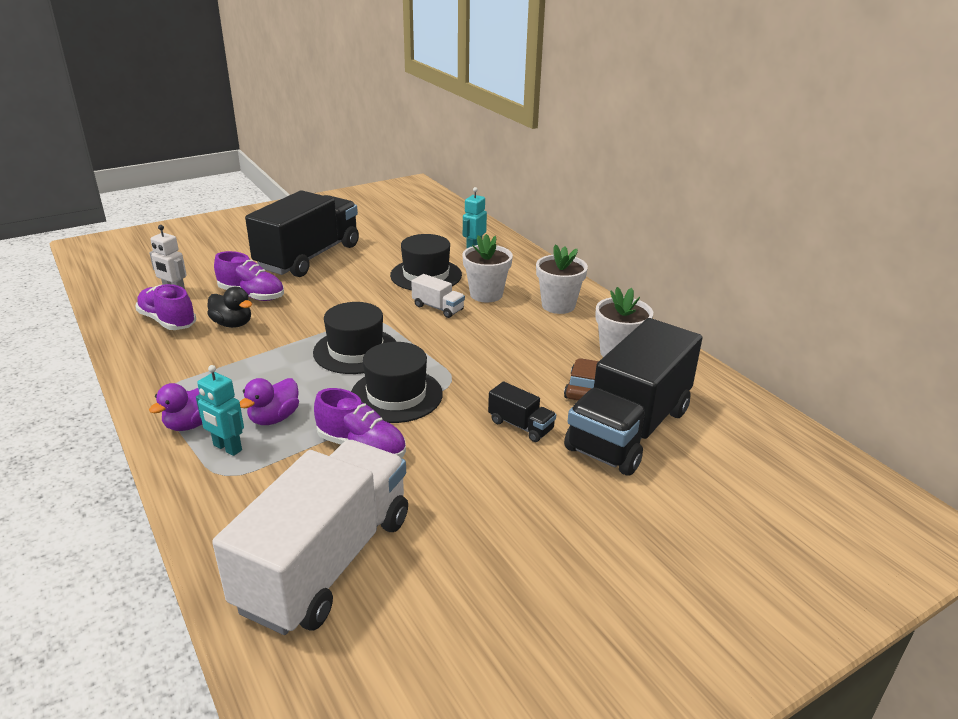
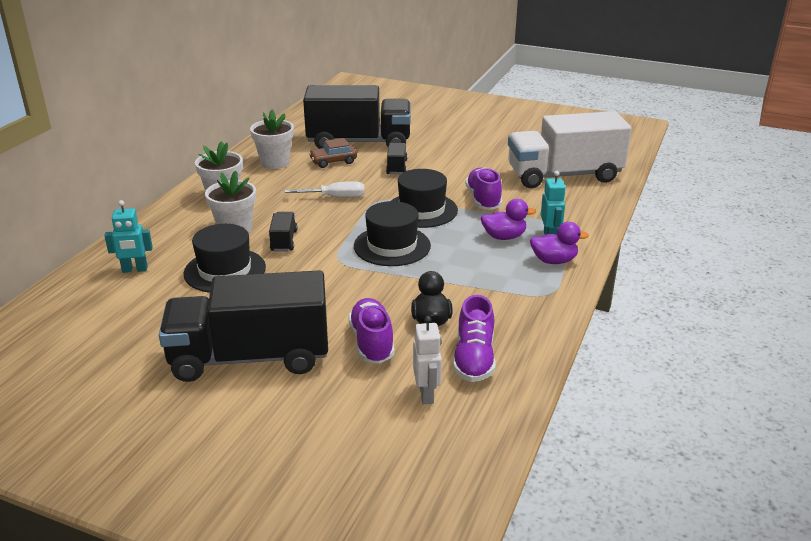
camera: 125 degrees left, 0 degrees up
(438, 308) = (284, 241): white truck -> black truck
(489, 358) = (336, 197): none -> white screwdriver

